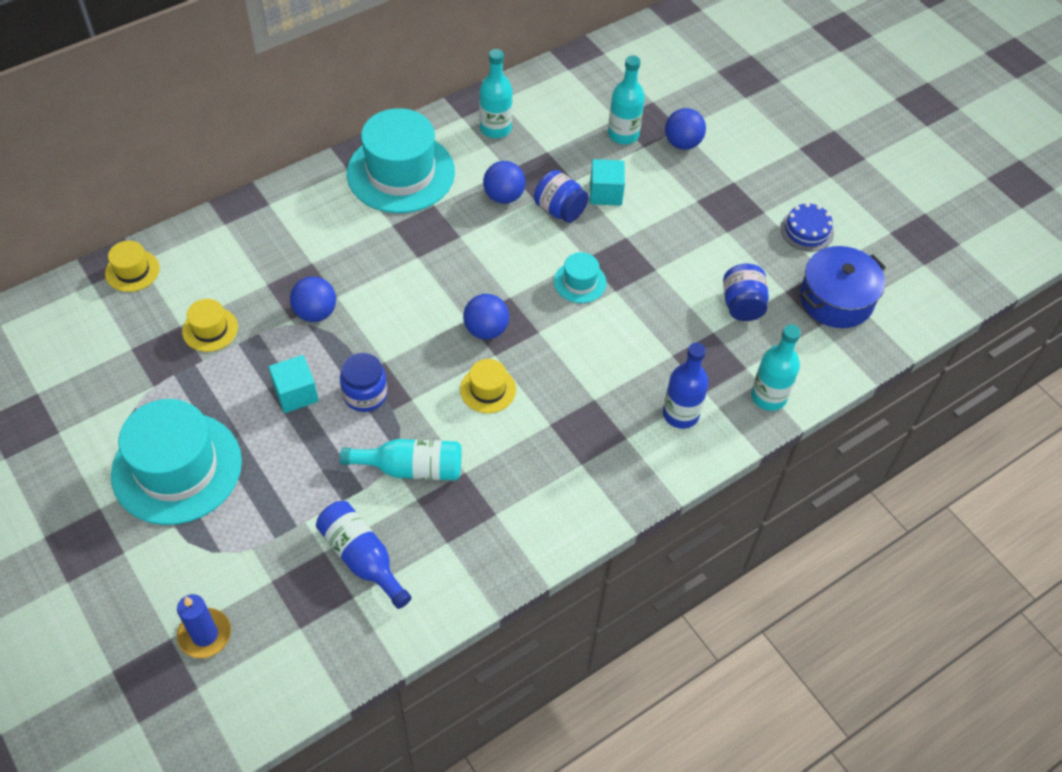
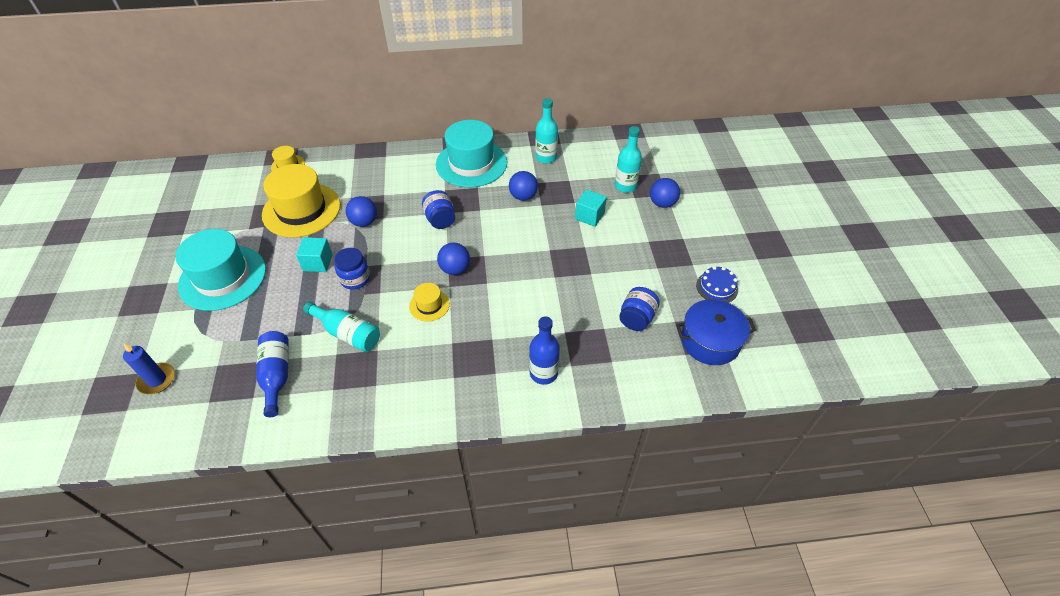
camera: 30 degrees right, 5 degrees down
(210, 329) = (301, 210): yellow hat -> yellow hat, size x2.17
(560, 210) = (552, 216): blue jar -> blue jar (440, 220)
(580, 282) = (535, 263): turquoise hat -> none
(768, 397) = (615, 388): turquoise bottle -> none

